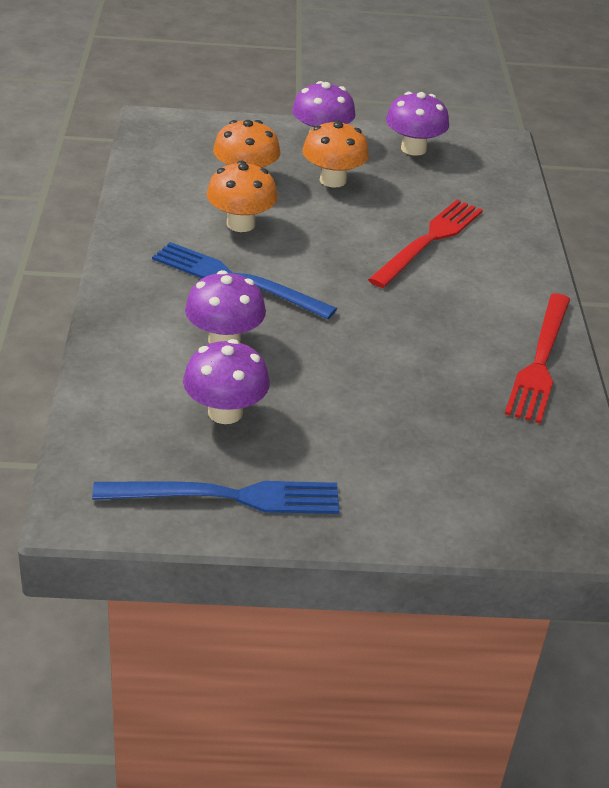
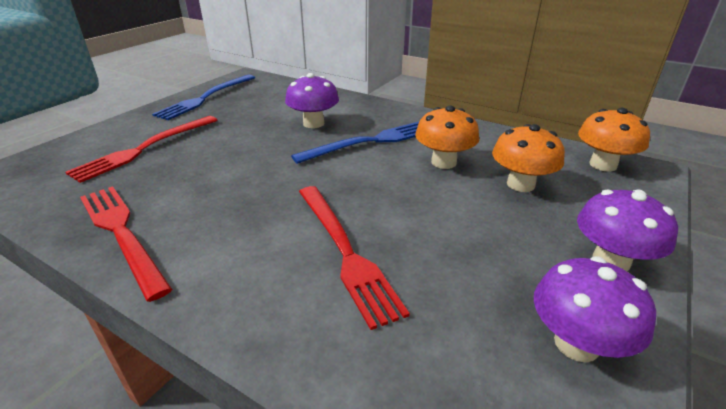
camera: 125 degrees right, 5 degrees down
(225, 412) = (257, 110): purple mushroom -> none
(333, 180) = (502, 234): orange mushroom -> orange mushroom (603, 165)
(421, 449) = (145, 148): none -> red fork

